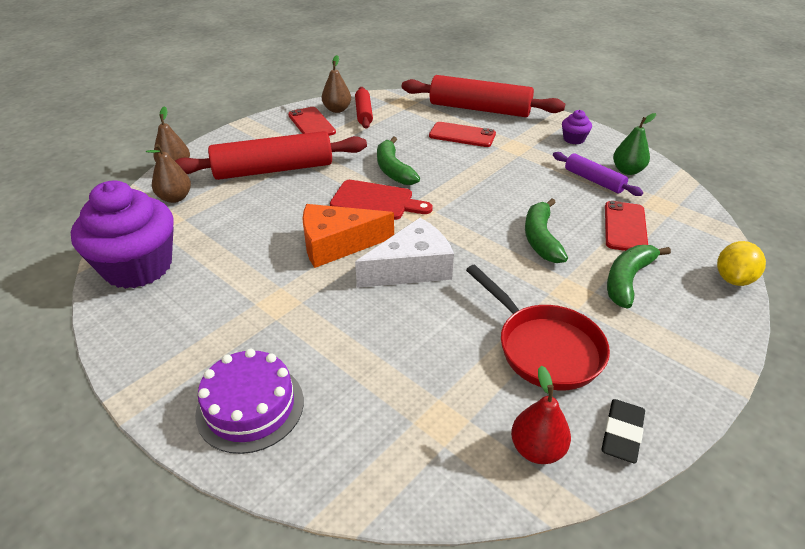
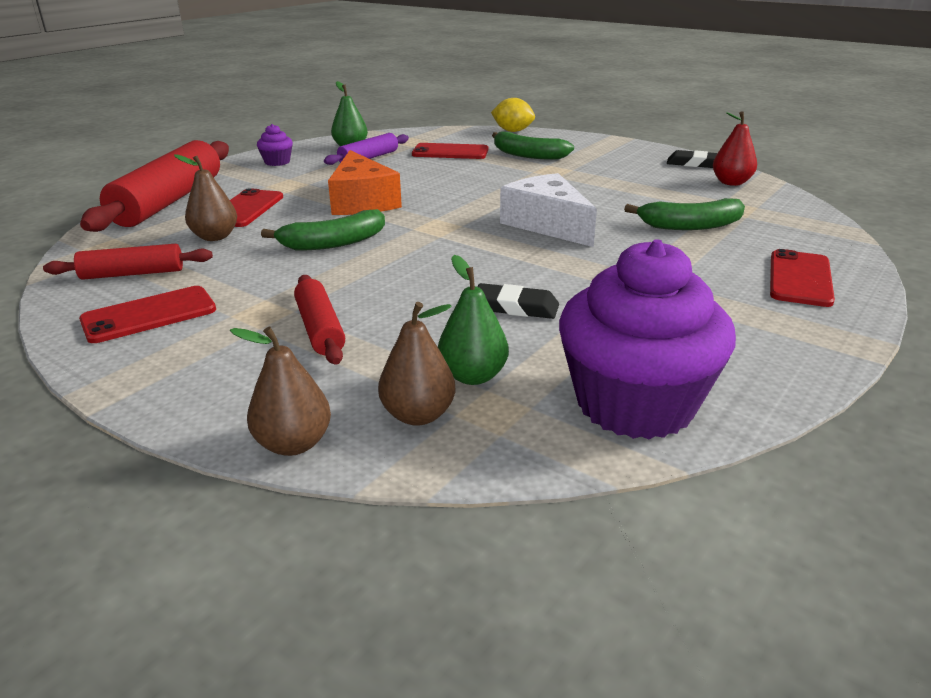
camera: 95 degrees left, 10 degrees down
(199, 215) = (473, 376): none -> green pear
(250, 407) = (800, 278): purple cake -> red phone
(269, 236) = (515, 307): none -> black eraser
(274, 169) = (320, 329): red rolling pin -> red rolling pin, size x0.52
(337, 110) = (101, 297): brown pear -> brown pear (215, 237)
(337, 244) = (518, 263): orange cheese -> orange cheese (362, 201)
(376, 201) = (415, 248): red cutting board -> none
(540, 238) = (476, 177): green banana -> green banana (690, 226)
(544, 347) = (628, 179): red pan -> none

